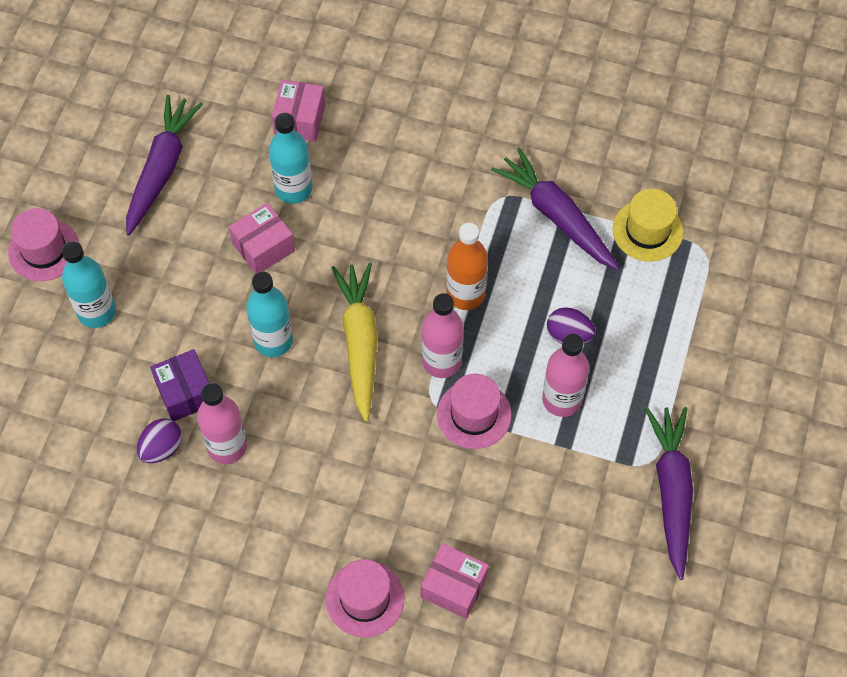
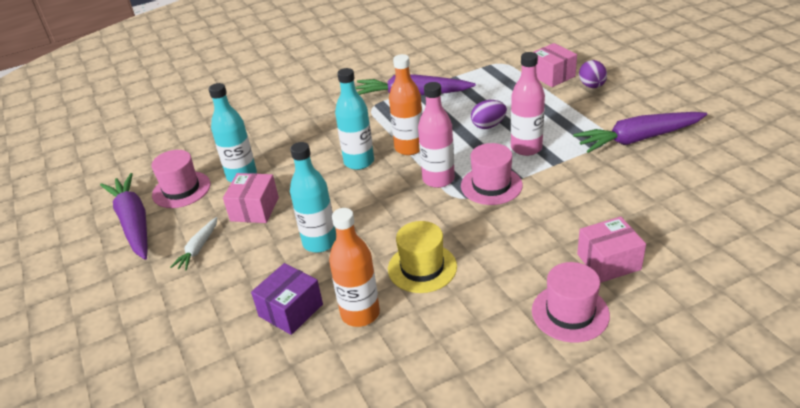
camera: 40 degrees left, 25 degrees down
(44, 250) = (78, 318): pink hat -> pink hat (181, 189)
(96, 312) = (164, 319): turquoise bottle -> turquoise bottle (359, 162)
(161, 448) = (312, 352): purple egg -> purple egg (592, 86)
(181, 254) = (198, 248): none -> white carrot
(185, 393) = (291, 310): purple box -> purple box turned 75 degrees counterclockwise
(227, 446) = (360, 314): pink bottle -> orange bottle
(300, 120) = (208, 150): pink box -> pink box (552, 76)
(359, 342) = (377, 205): yellow carrot -> none
(647, 230) = (464, 73): yellow hat -> yellow hat (422, 268)
(671, 491) = (638, 139): purple carrot -> purple carrot turned 60 degrees counterclockwise

